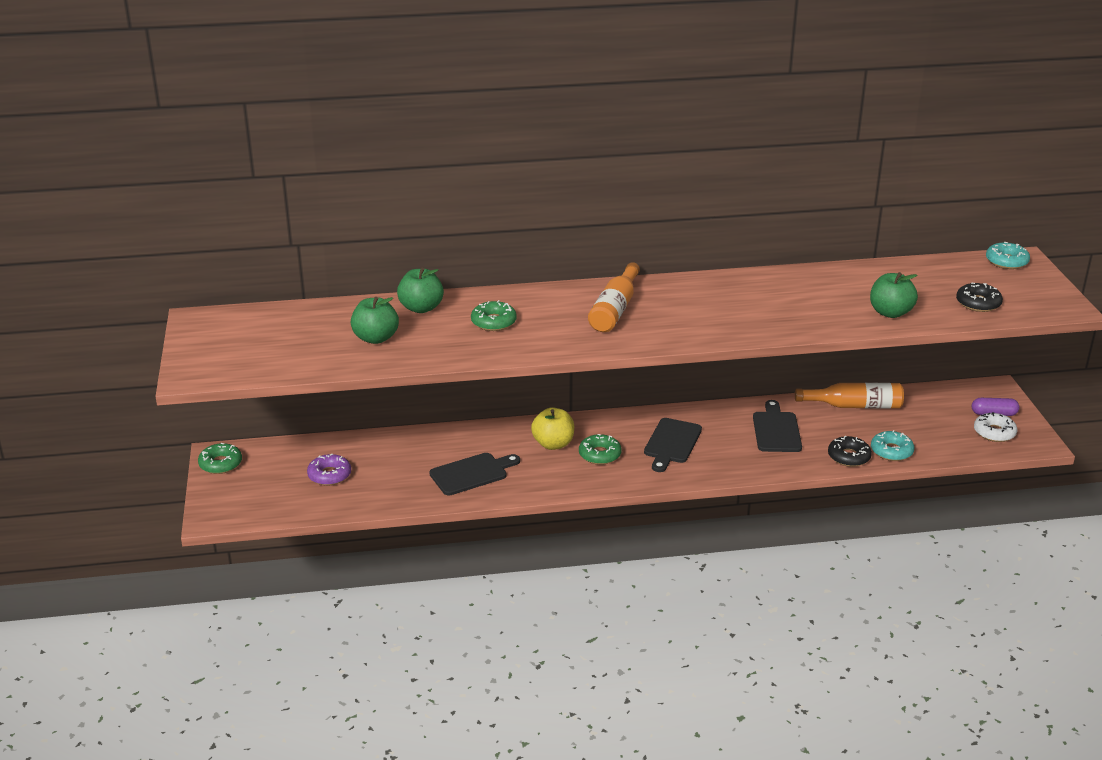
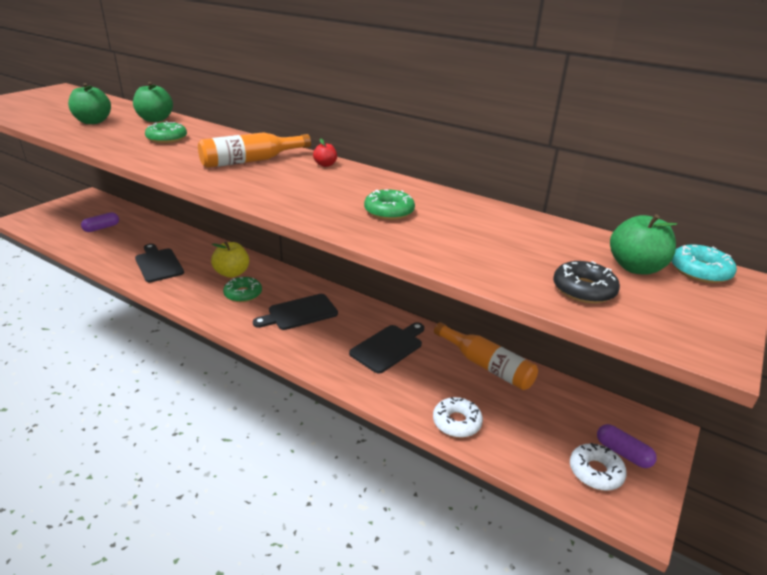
camera: 40 degrees right, 0 degrees up
(220, 464) = (78, 200): green donut -> green donut (389, 211)
(329, 475) = (101, 228): purple donut -> purple capsule
(472, 473) = (158, 264): black cutting board -> black cutting board turned 135 degrees counterclockwise
(672, 285) = (325, 165): none -> red apple
(848, 457) = (410, 403): black donut -> none
(890, 313) = (462, 254): green apple -> green apple (635, 268)
(891, 451) = (456, 422): turquoise donut -> white donut

